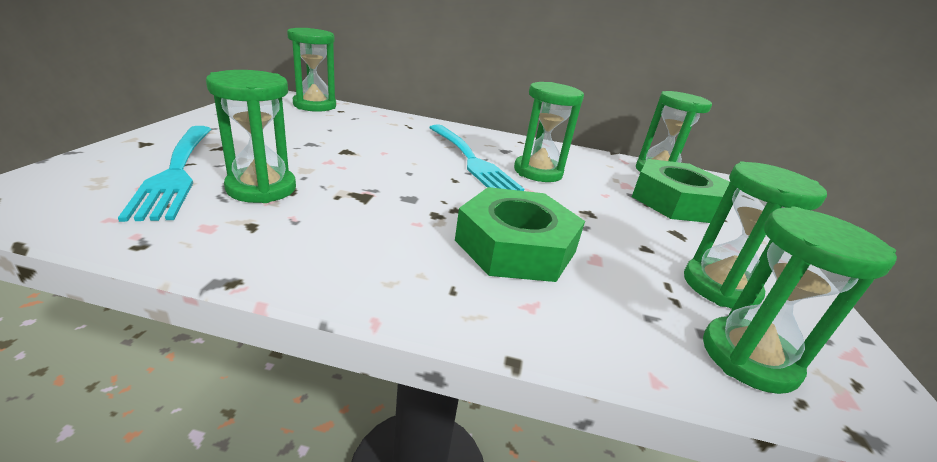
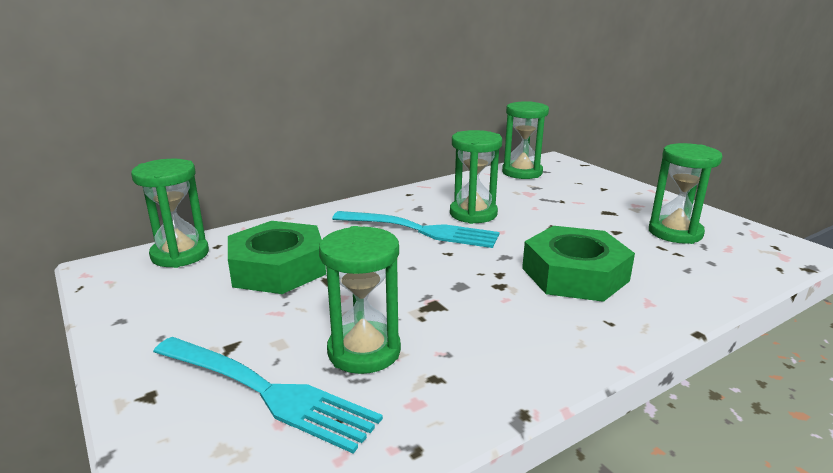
camera: 40 degrees left, 5 degrees down
(675, 201) = (568, 190): green nut -> green nut (278, 268)
(748, 358) = (740, 262): green hourglass -> none

